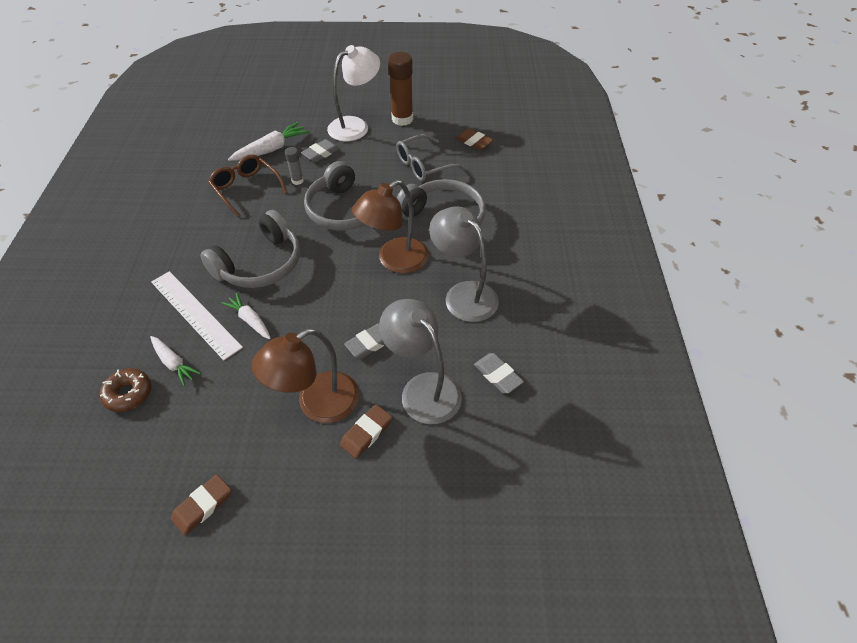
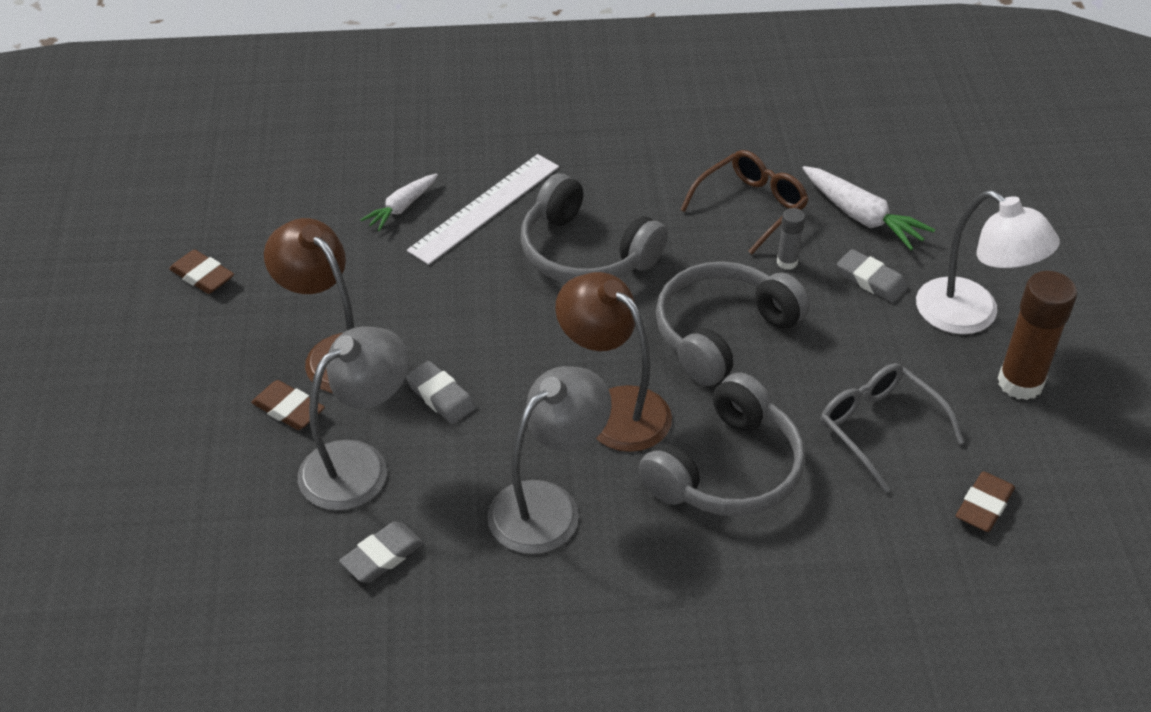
camera: 85 degrees right, 5 degrees down
(128, 394) = (356, 181): brown donut -> none
(250, 320) = (476, 263): white carrot -> none

